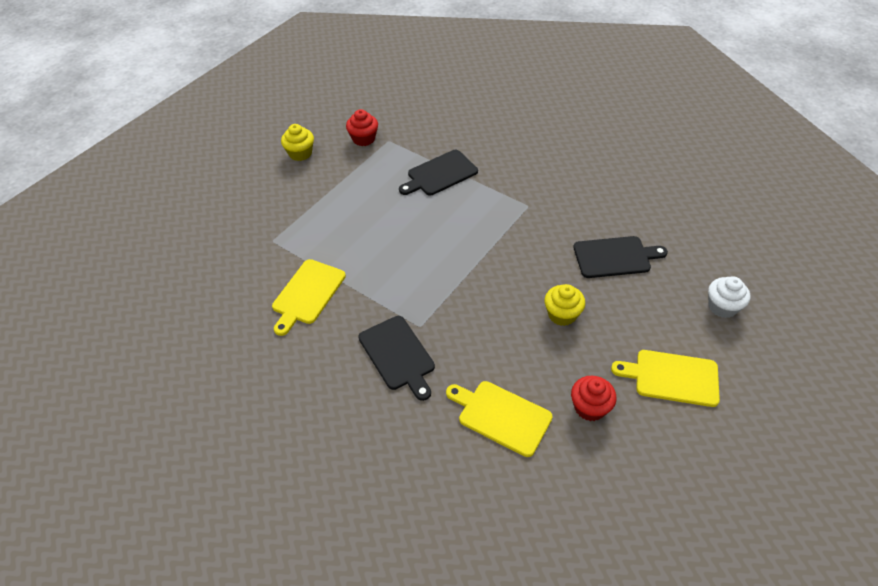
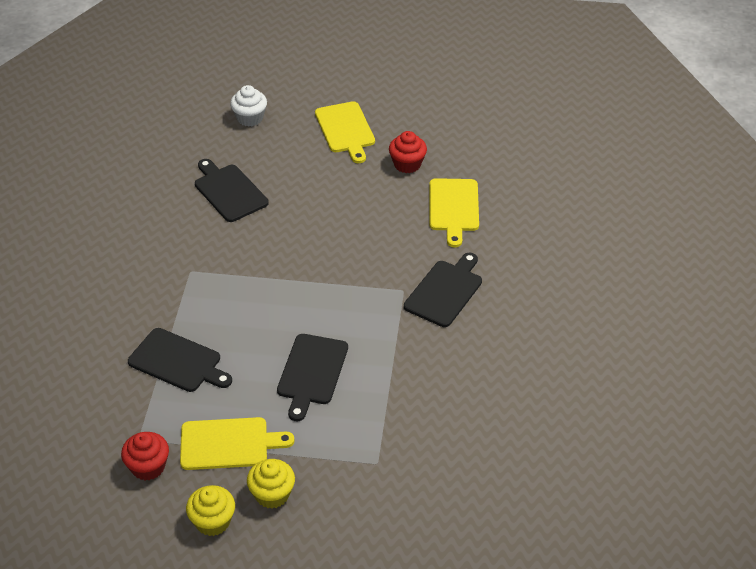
camera: 120 degrees left, 5 degrees down
(307, 294) = (426, 391): yellow cutting board -> yellow cutting board (229, 444)
(377, 236) = (311, 372): none -> black cutting board
(562, 314) = (323, 205): yellow cupcake -> yellow cupcake (272, 494)

